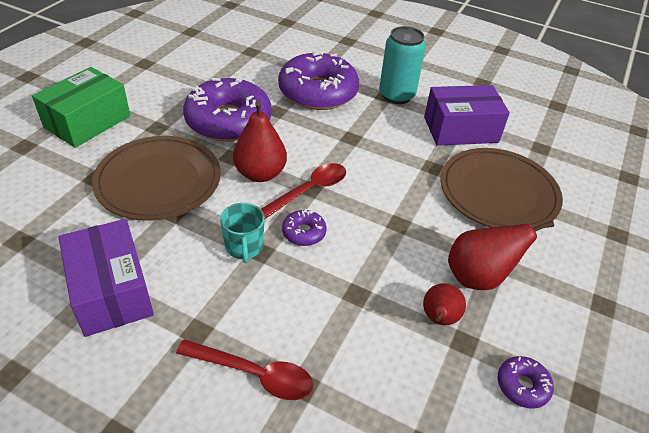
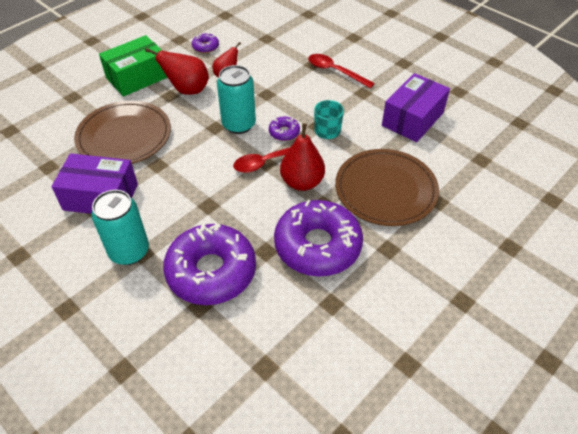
camera: 160 degrees left, 5 degrees up
(88, 122) = (458, 268): green box -> green box (137, 77)
(111, 291) = (412, 119): purple box -> purple box turned 45 degrees clockwise
(370, 233) = (239, 124): none -> turquoise can

